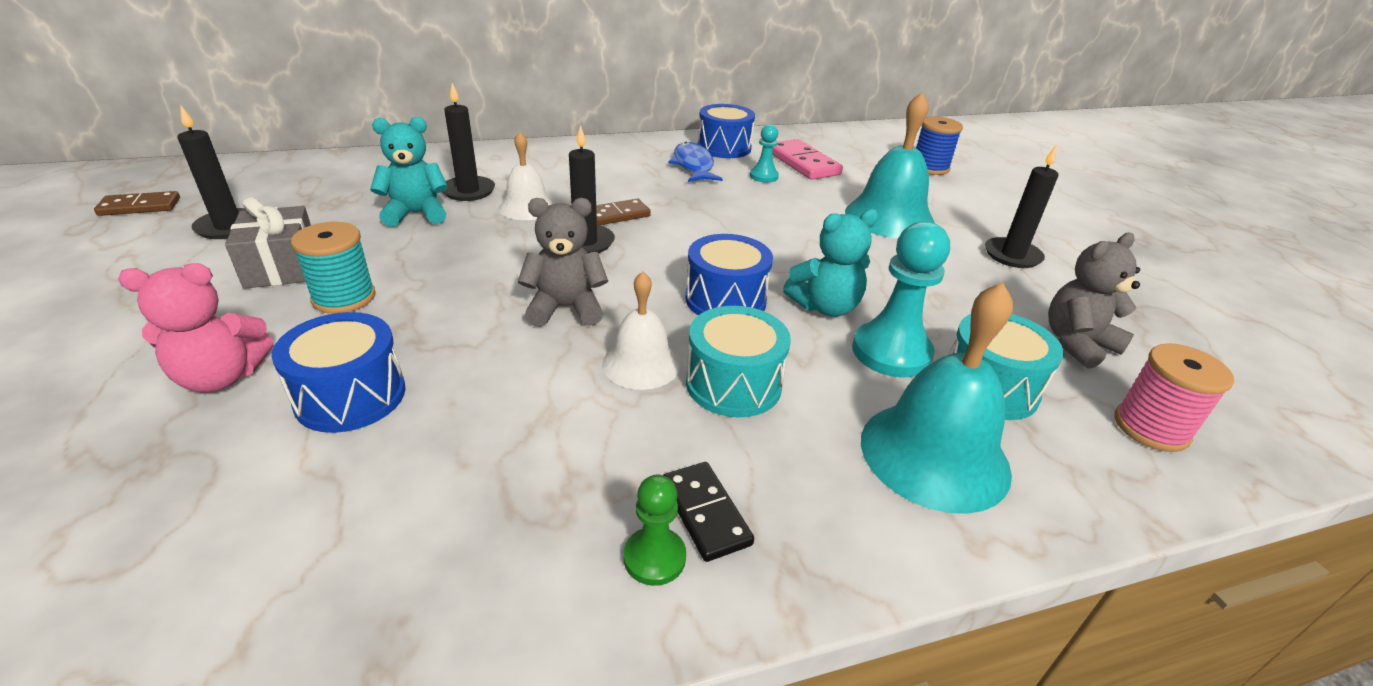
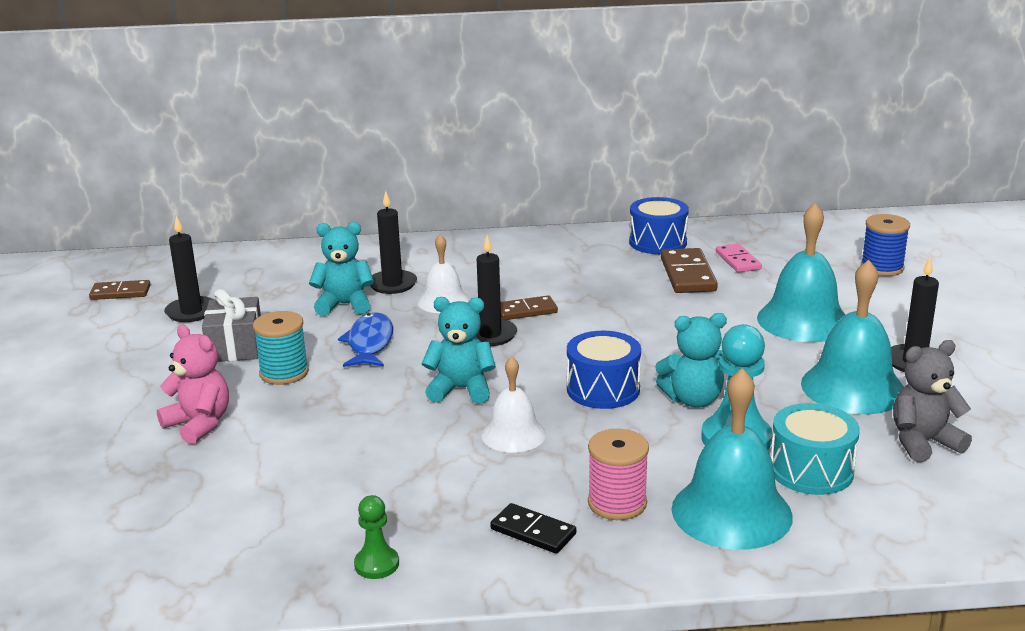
camera: 15 degrees right, 10 degrees down
(222, 377) = (199, 424): pink teddy bear -> pink teddy bear turned 135 degrees counterclockwise
(350, 396) = (289, 442): blue drum -> none
(566, 308) = (461, 389): grey teddy bear -> turquoise teddy bear
(654, 558) = (489, 552): green pawn -> green pawn (376, 564)
(693, 166) = (617, 262): blue fish -> blue fish (369, 343)
(705, 513) = (533, 531): black domino -> black domino turned 45 degrees counterclockwise
(733, 384) = (585, 453): turquoise drum -> none
(763, 176) = (688, 275): turquoise pawn -> brown domino
(803, 163) = (737, 261): pink domino -> pink domino, size x0.64
(973, 285) = (852, 387): none -> turquoise bell
(1151, 428) = (942, 509): pink spool -> pink spool (617, 503)

